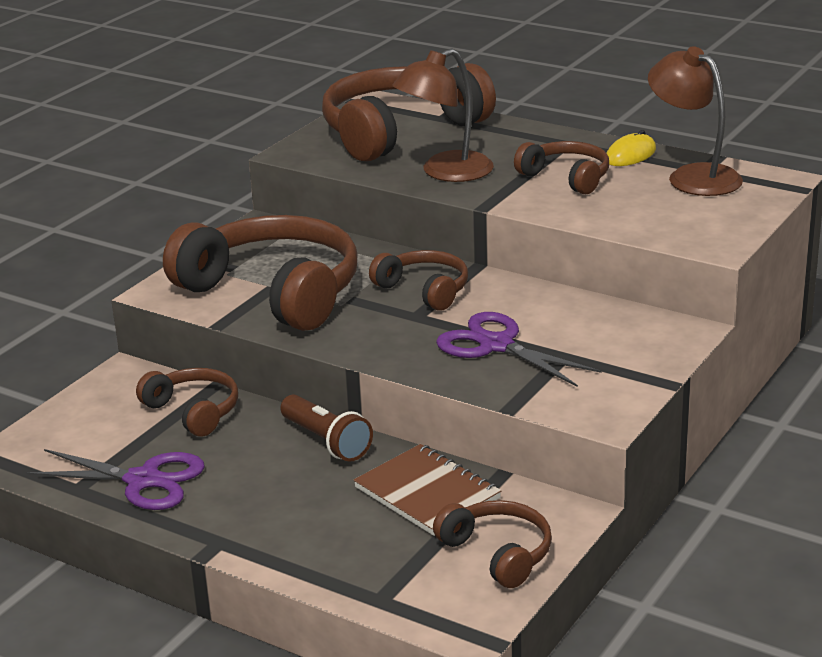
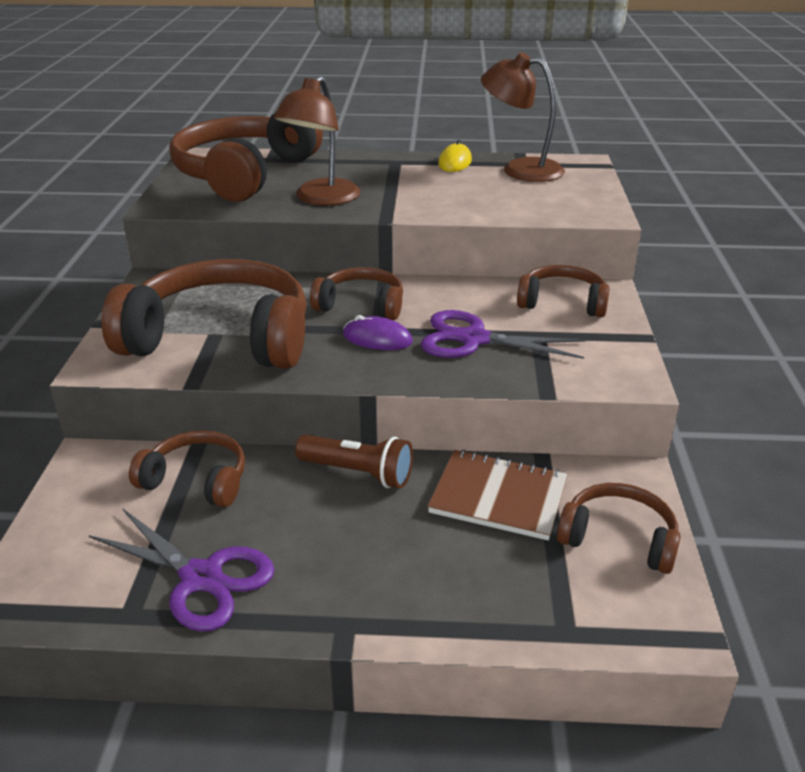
camera: 30 degrees left, 5 degrees up
(143, 480) = (201, 578): purple scissors -> purple scissors turned 45 degrees clockwise
(408, 324) = (377, 338): none -> purple mouse
(566, 177) = (426, 186): brown headphones -> brown headphones (562, 303)

